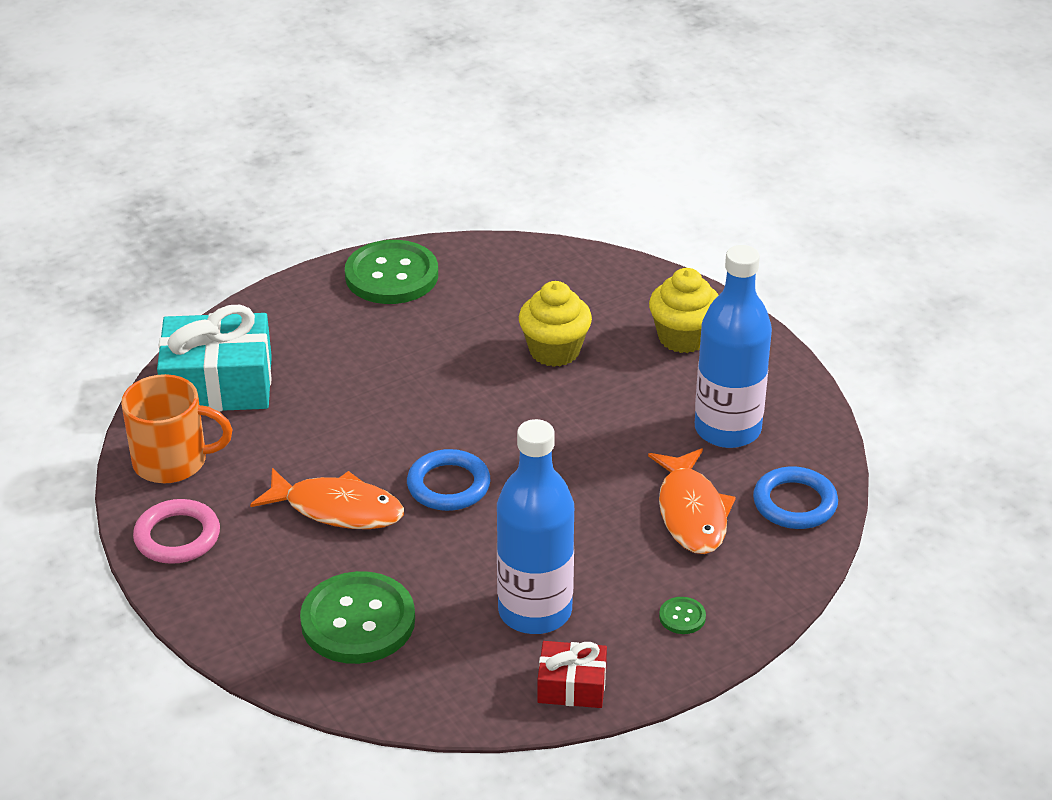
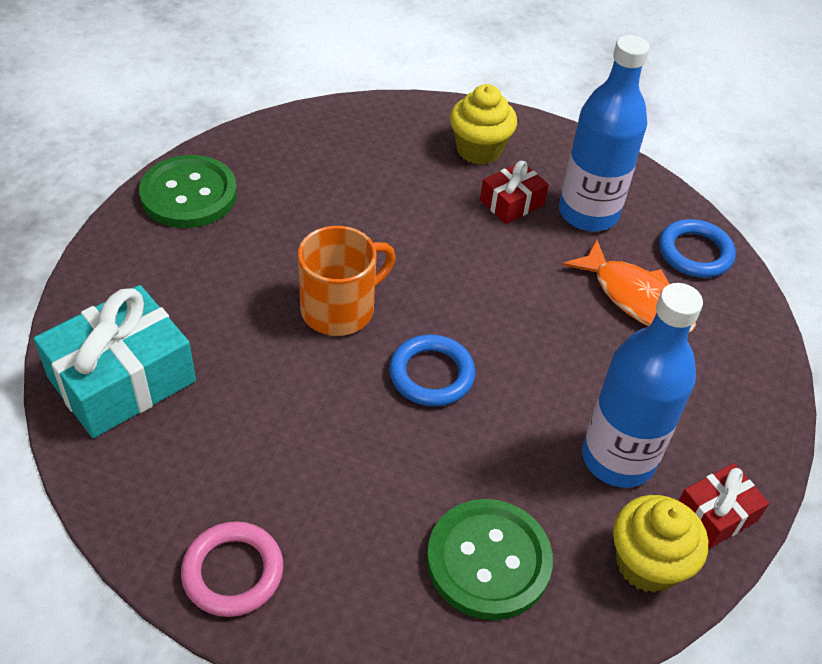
camera: 40 degrees left, 10 degrees up
(172, 461) = (150, 488): orange mug -> orange mug (340, 309)
(337, 509) = (359, 452): orange fish -> none
(554, 351) = (394, 205): yellow cupcake -> yellow cupcake (647, 563)
(664, 392) = (512, 203): none -> red gift
(682, 617) = (724, 397): green button -> none

